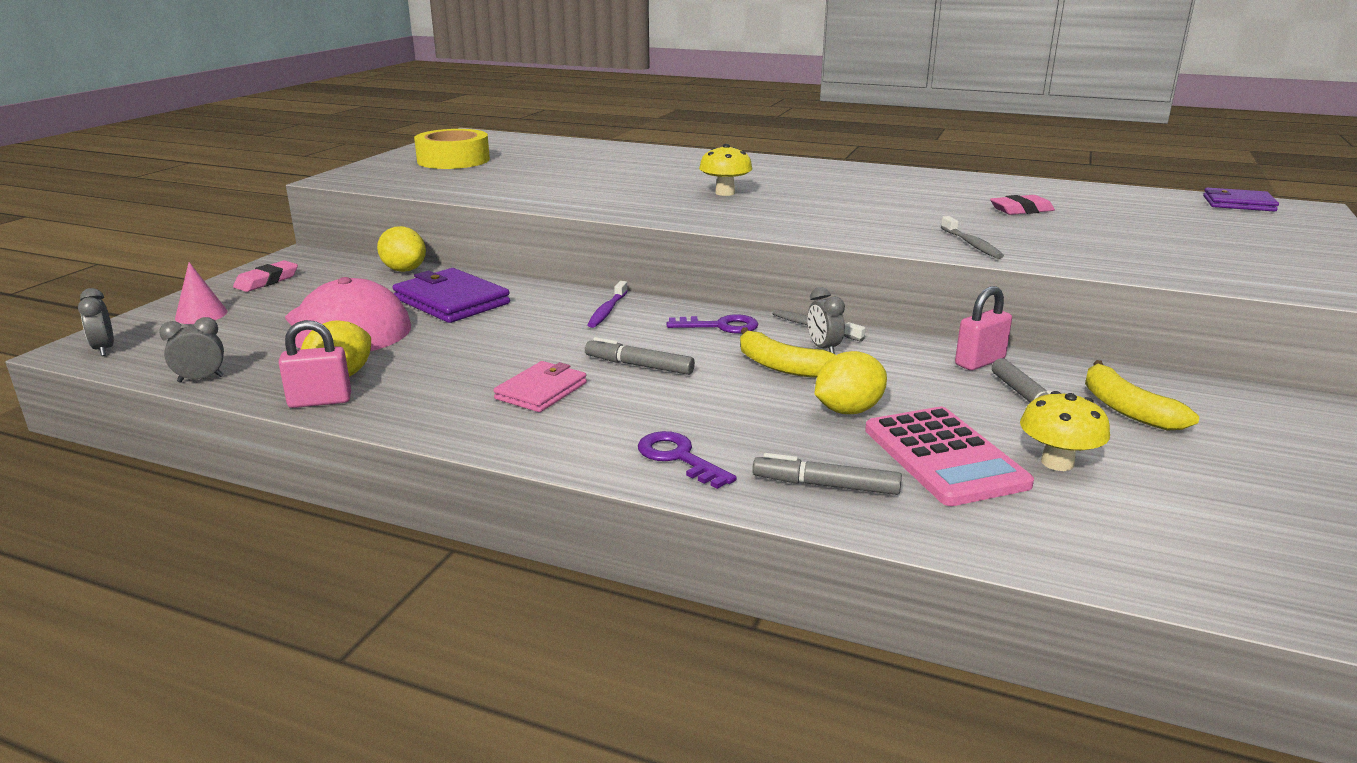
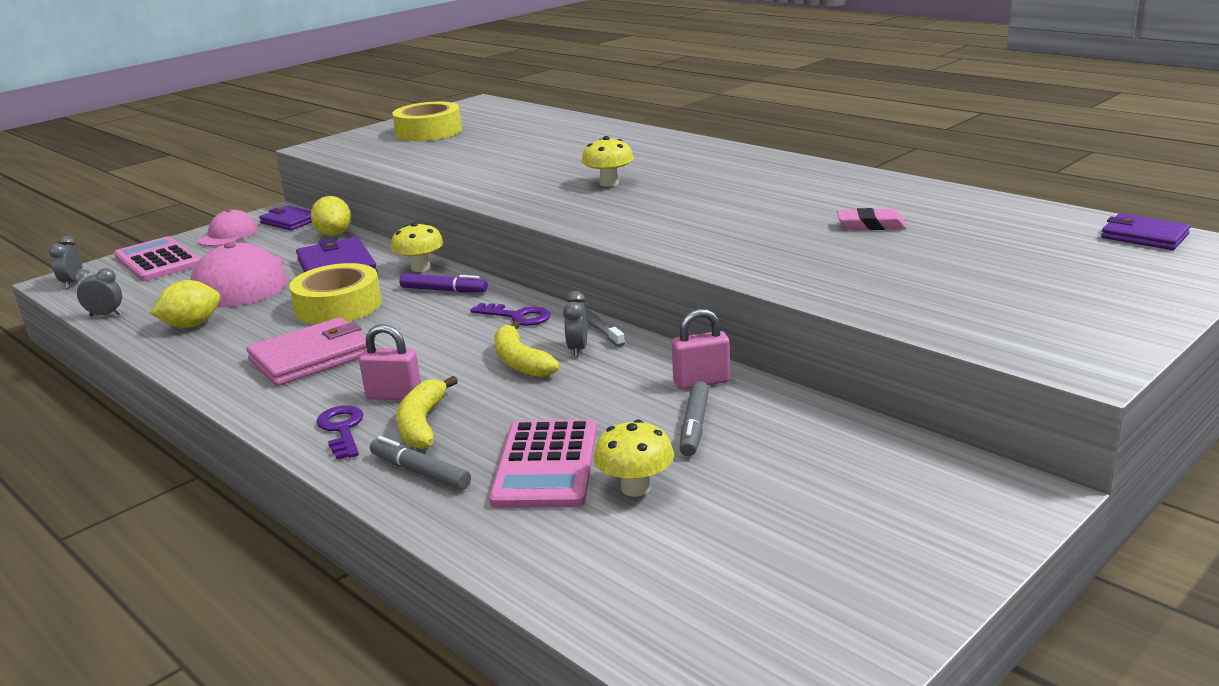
camera: 25 degrees right, 0 degrees up
(201, 315) = (157, 261): pink cone -> pink calculator
(267, 281) = (228, 235): pink eraser -> pink cap
(320, 401) = (159, 344): pink padlock -> pink padlock (394, 396)
(330, 262) = (290, 221): none -> purple wallet
(505, 337) = (338, 306): none -> yellow tape
(541, 391) = (311, 357): pink wallet -> pink wallet, size x1.56
(552, 293) = (420, 268): none -> yellow mushroom
(607, 311) = (444, 290): purple toothbrush -> purple marker
(639, 366) = (408, 345): grey marker -> none
(848, 410) = (522, 411): yellow lemon -> none
(971, 244) = (753, 261): grey toothbrush -> none
(1126, 409) = (775, 449): yellow banana -> yellow banana (422, 424)

